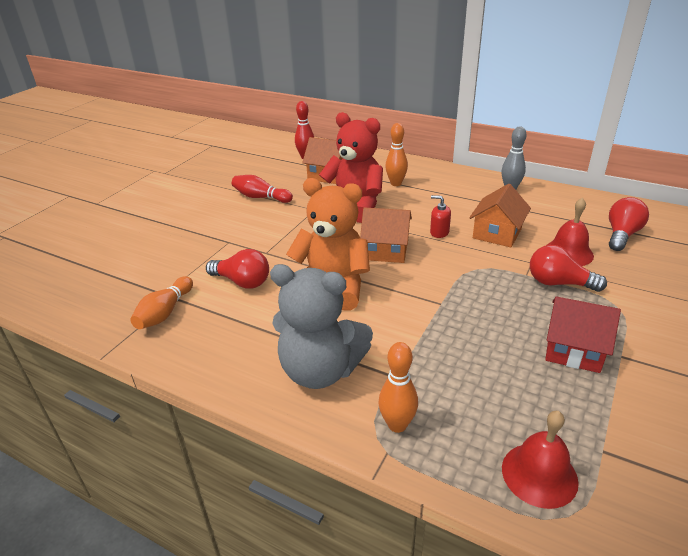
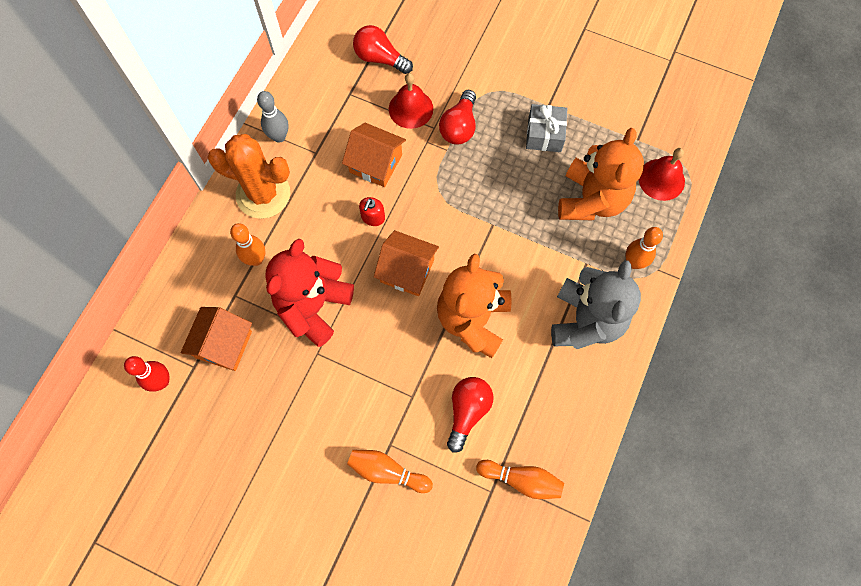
camera: 95 degrees left, 35 degrees up
(207, 240) = (387, 472): none -> orange bowling pin
(261, 197) = (282, 426): red bowling pin -> none
(386, 250) = (407, 271): orange house -> orange house turned 75 degrees counterclockwise
(453, 184) = (263, 194): none -> orange cactus
(487, 388) = (591, 200): none -> orange teddy bear
(574, 349) = (544, 134): red house -> grey gift

